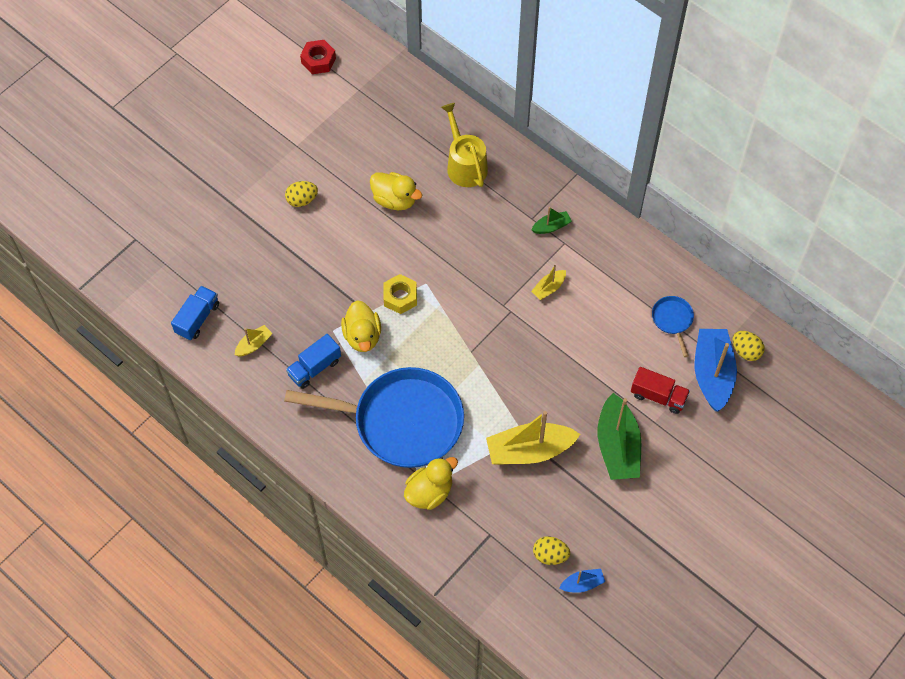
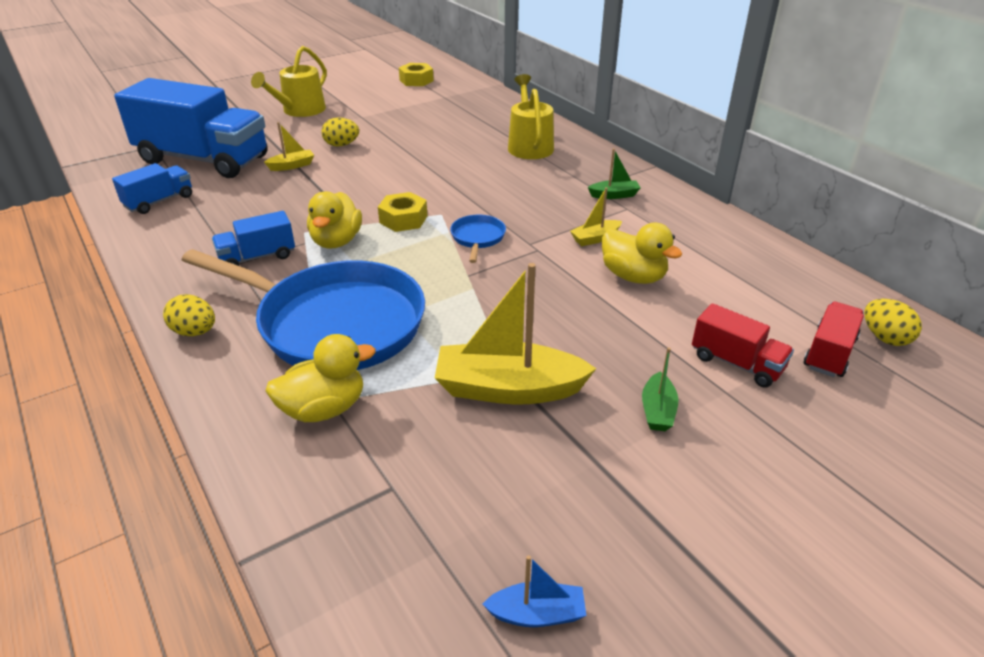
camera: 15 degrees right, 25 degrees down
(195, 251) = (203, 160): none -> blue truck
(234, 147) = (300, 110): none -> yellow watering can
(254, 344) = (202, 228): yellow boat -> yellow boat (292, 166)
(318, 60) = (416, 80): red nut -> yellow nut
(395, 200) = (440, 156): yellow duck -> yellow duck (633, 276)
(550, 555) = (489, 545): yellow egg -> yellow egg (195, 332)
(617, 446) = (657, 410): green boat -> green boat, size x0.48
(672, 320) = (766, 290): blue pan -> blue pan (477, 238)
(712, 374) = (829, 353): blue boat -> red truck

